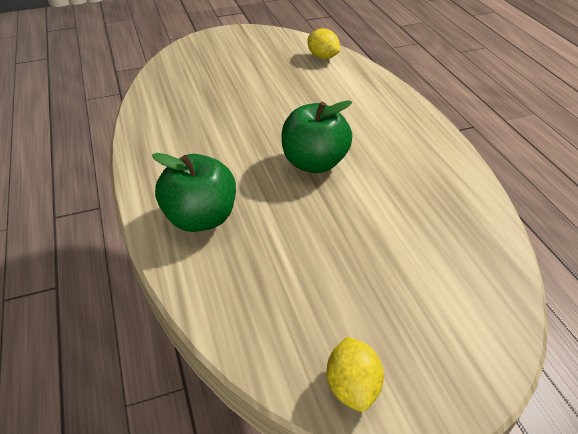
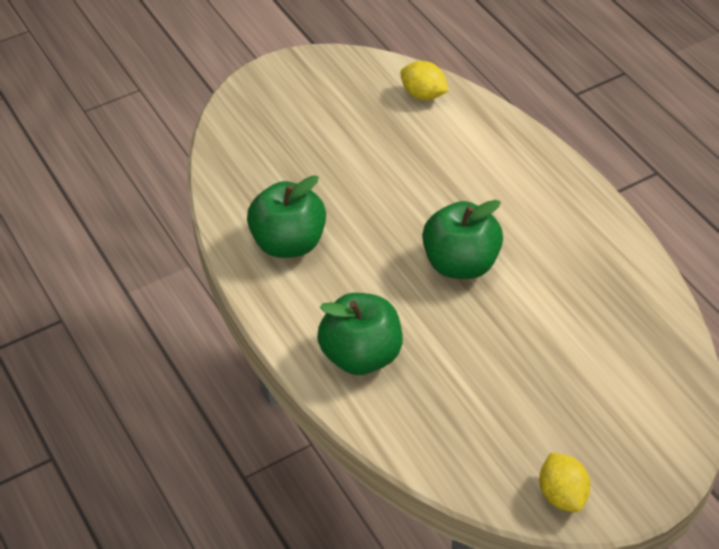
camera: 10 degrees left, 5 degrees up
(181, 130) = (289, 243): none -> green apple

